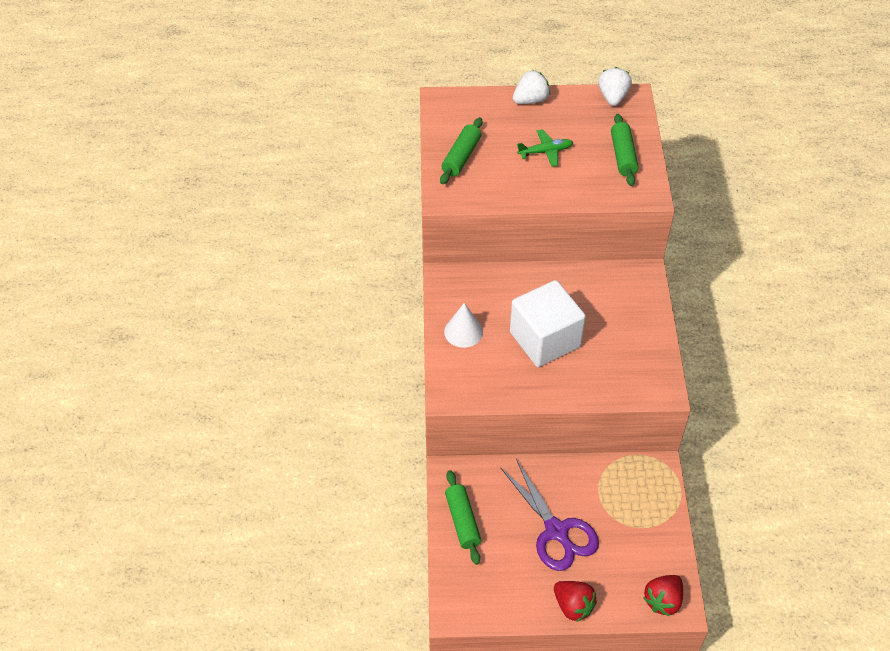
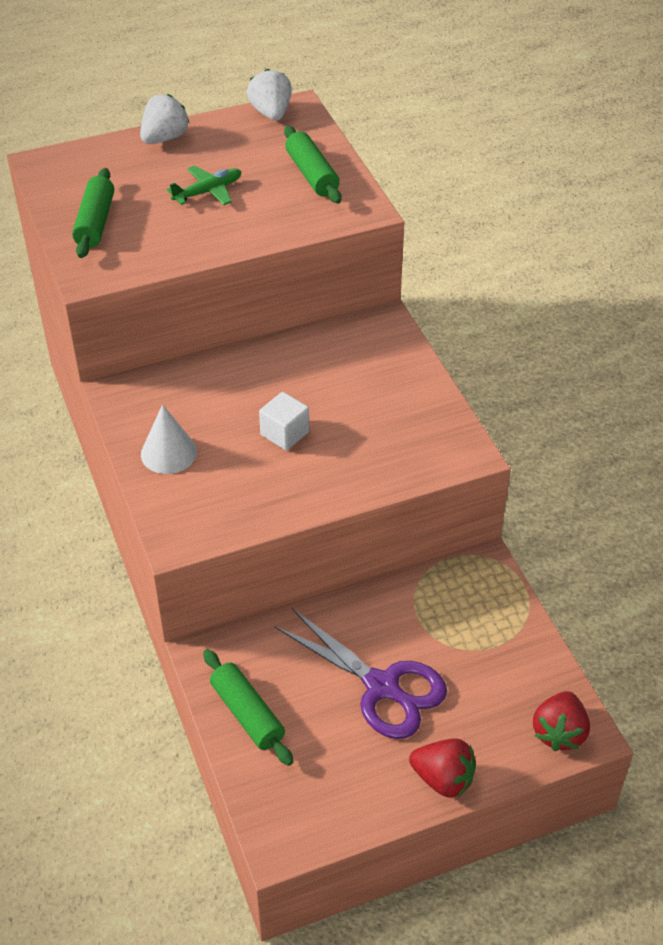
camera: 20 degrees left, 5 degrees down
(545, 339) = (284, 433): white cube -> white cube, size x0.47

